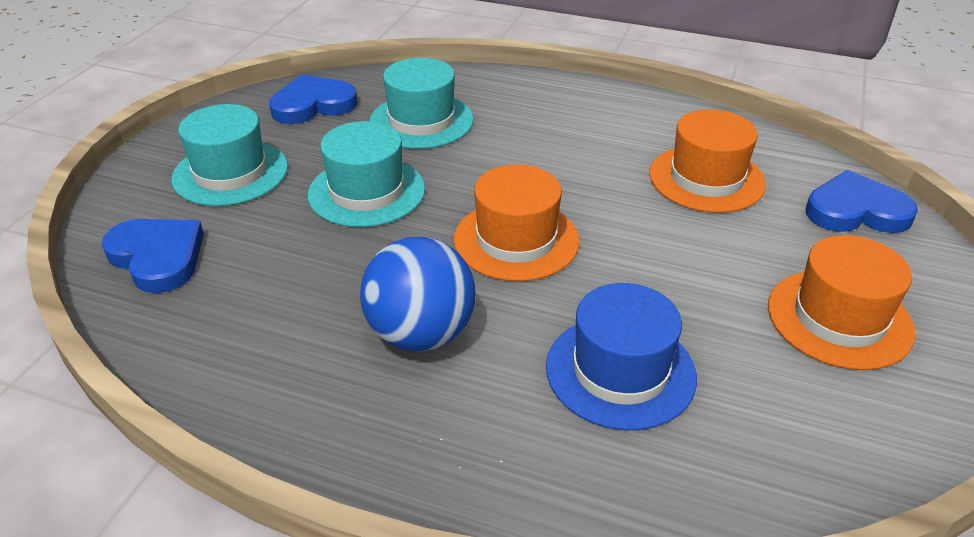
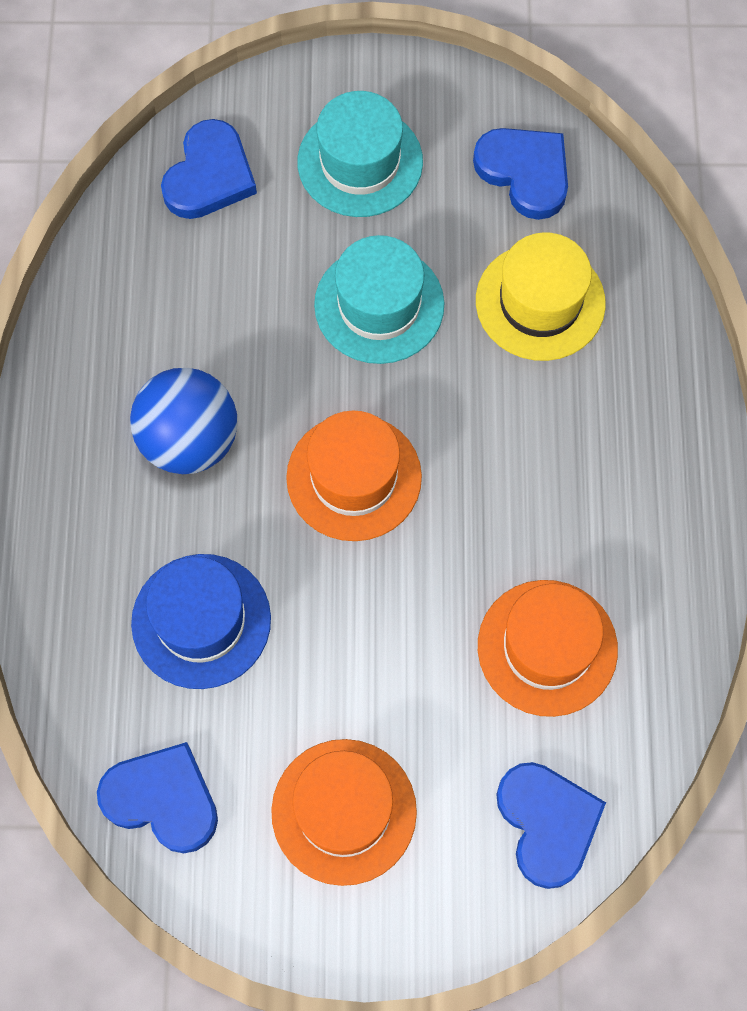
camera: 70 degrees right, 30 degrees up
(421, 121) = (540, 302): turquoise hat -> yellow hat
(817, 450) = (162, 799): none -> blue heart

